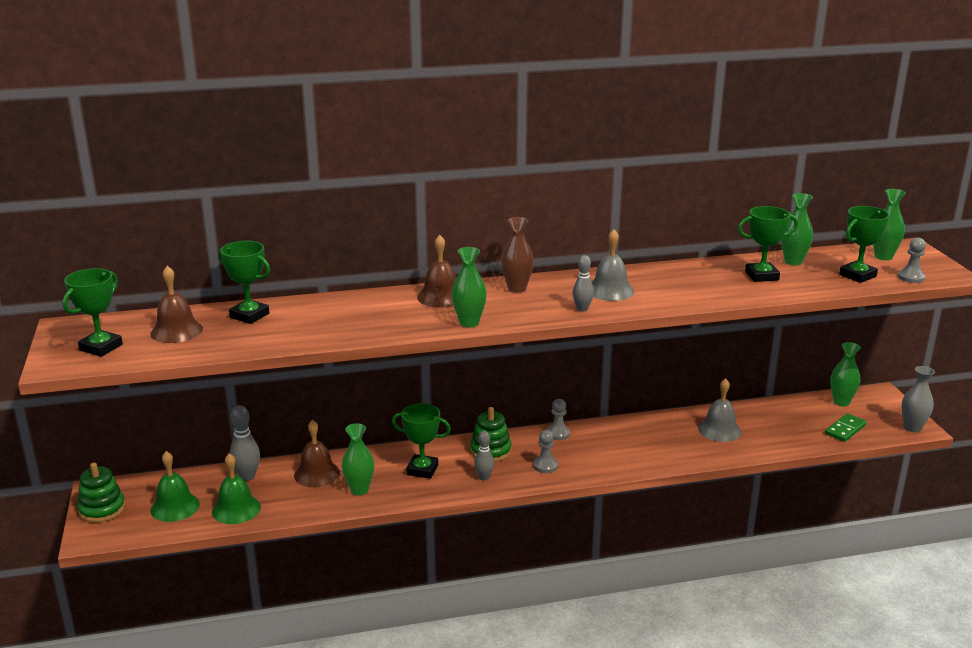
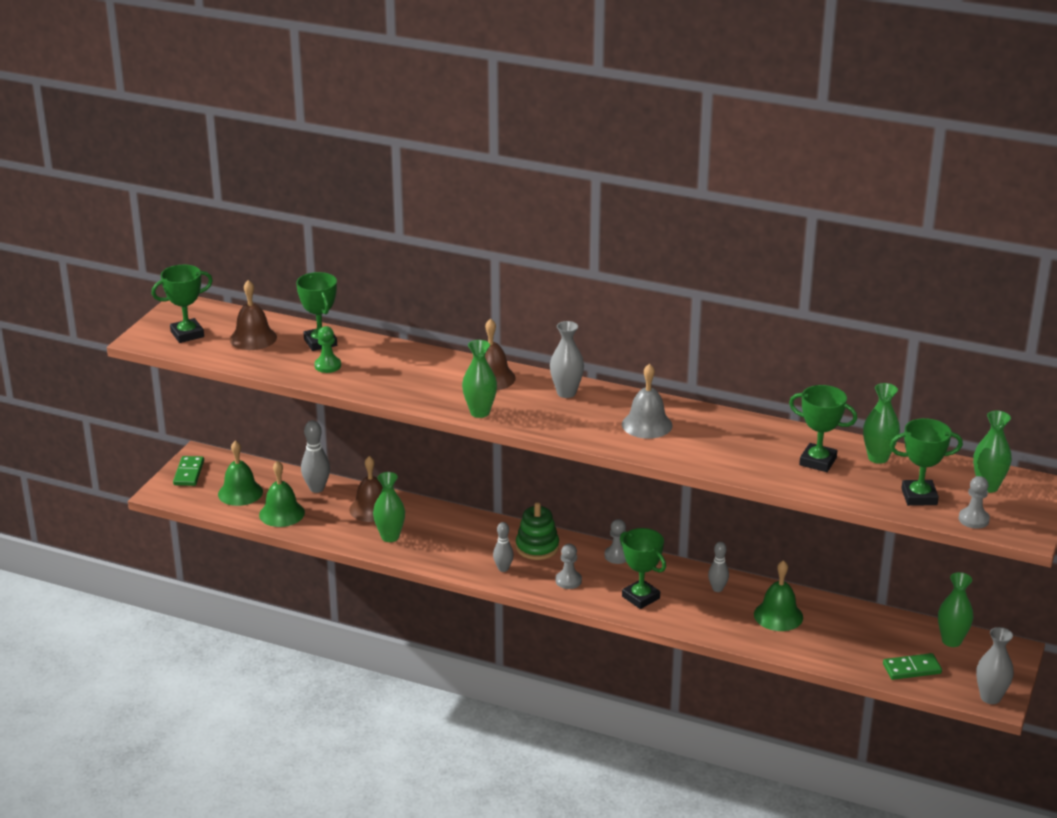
camera: 35 degrees right, 5 degrees up
(102, 509) = (188, 473): green stacking toy -> green domino
(281, 330) = (327, 366): none -> green pawn
(422, 470) = (459, 540): green trophy -> green trophy (640, 597)
(517, 289) = (566, 393): brown vase -> grey vase
(582, 309) = (594, 434): grey bowling pin -> grey bowling pin (717, 589)
(719, 430) = (778, 615): grey bell -> green bell

